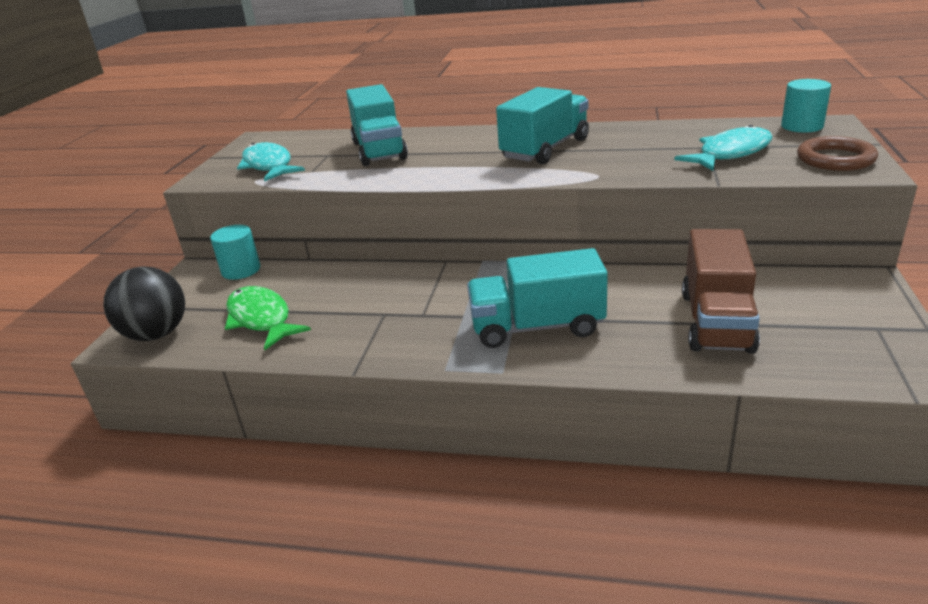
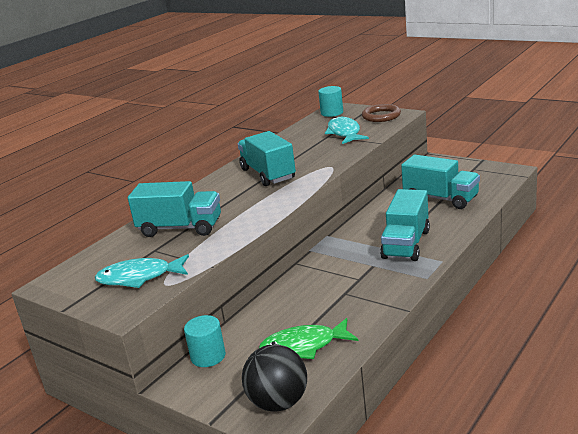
camera: 65 degrees left, 5 degrees down
(716, 321) = (441, 198): brown truck -> turquoise truck

